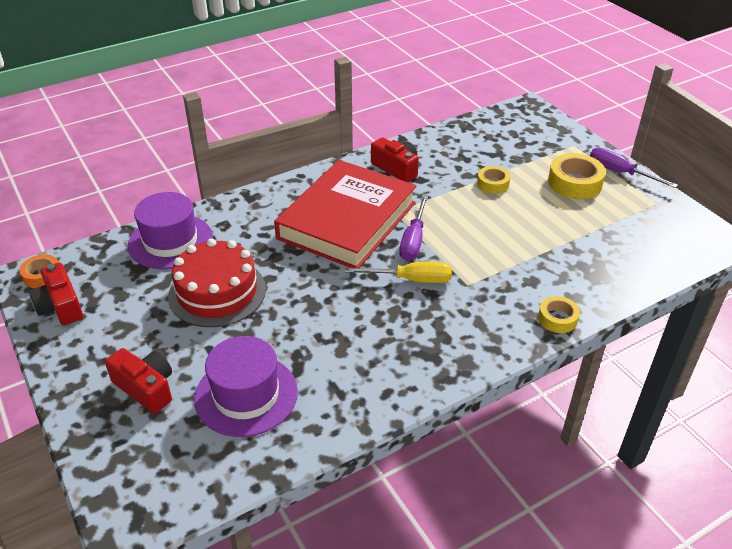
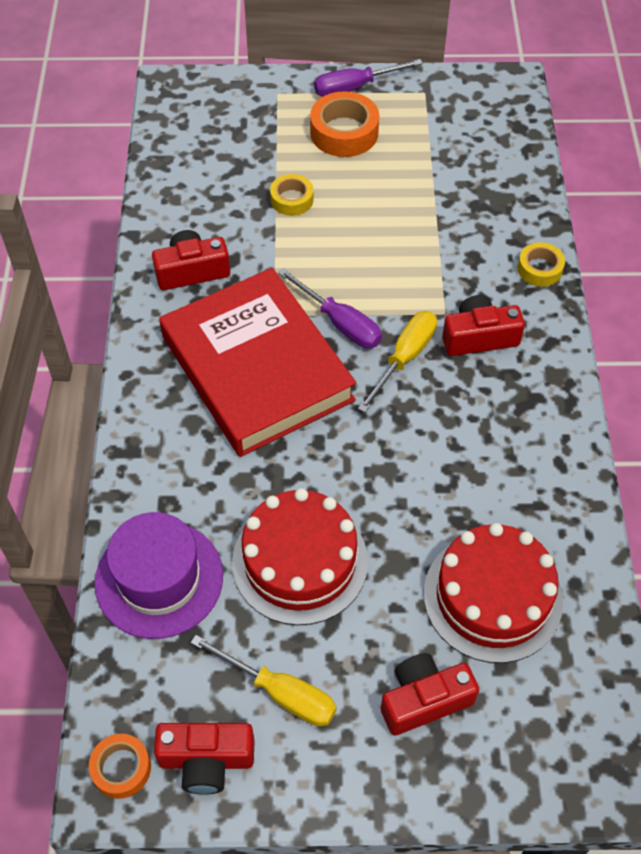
camera: 60 degrees left, 15 degrees up
(119, 319) = (280, 692): none -> yellow screwdriver
(246, 395) = (492, 597): purple hat -> red cake
(462, 309) = (479, 337): none -> red camera
(574, 183) = (344, 132): yellow tape -> orange tape

